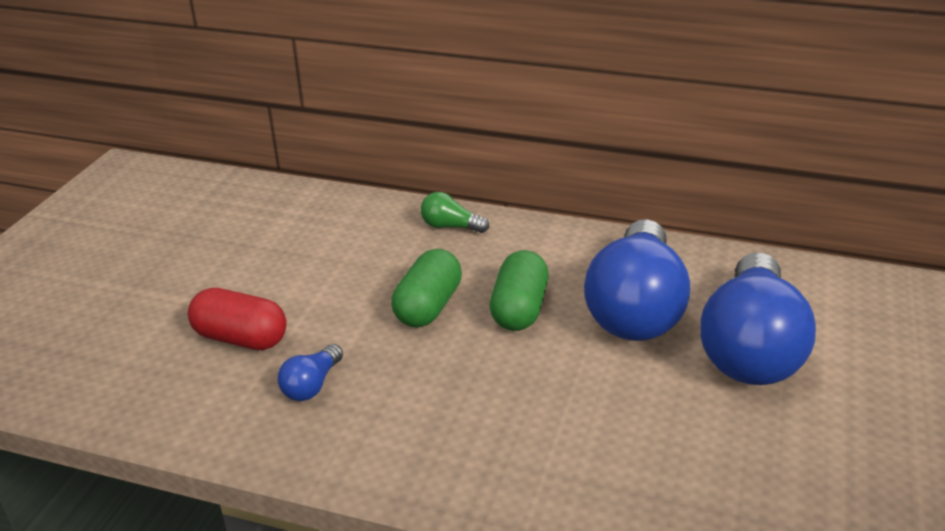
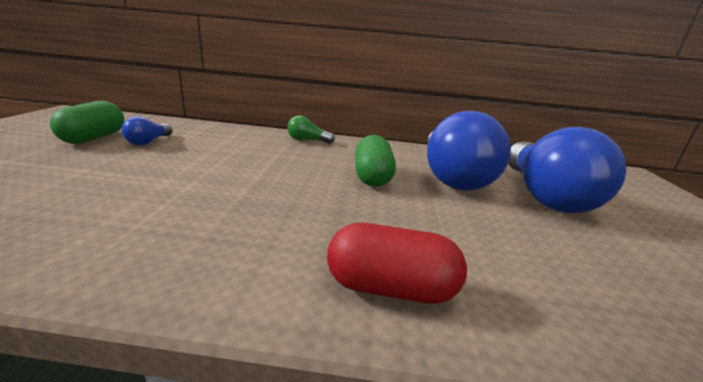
camera: 15 degrees left, 10 degrees down
(241, 338) = (133, 193): red capsule -> red capsule (390, 288)
(312, 385) = (201, 224): blue light bulb -> blue light bulb (148, 142)
(428, 307) = (302, 175): green capsule -> green capsule (94, 138)

